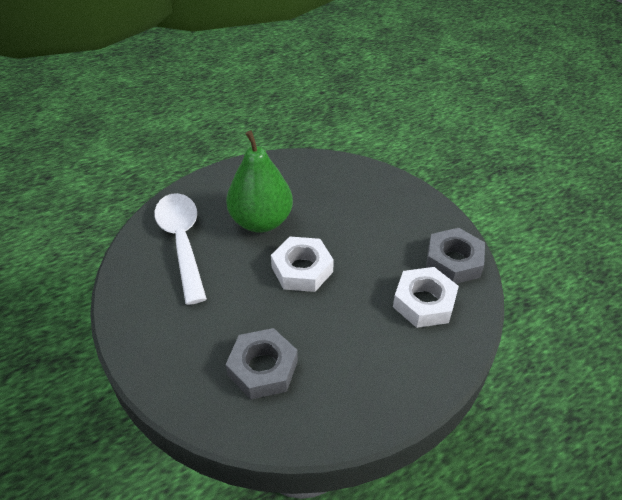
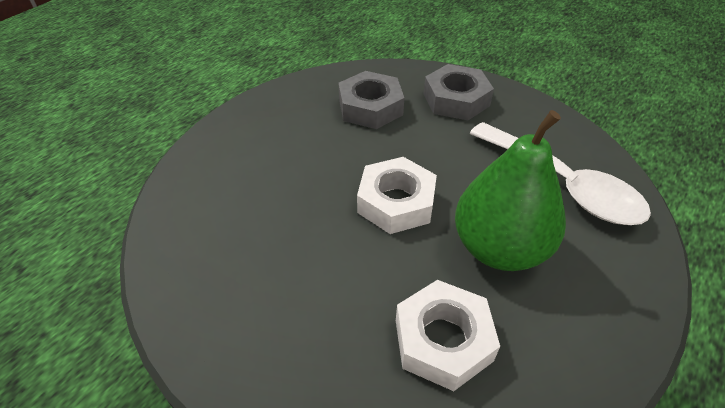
camera: 155 degrees right, 0 degrees up
(424, 302) = (228, 214): white nut -> white nut (443, 340)
(453, 261) = (194, 287): grey nut -> grey nut (456, 99)

